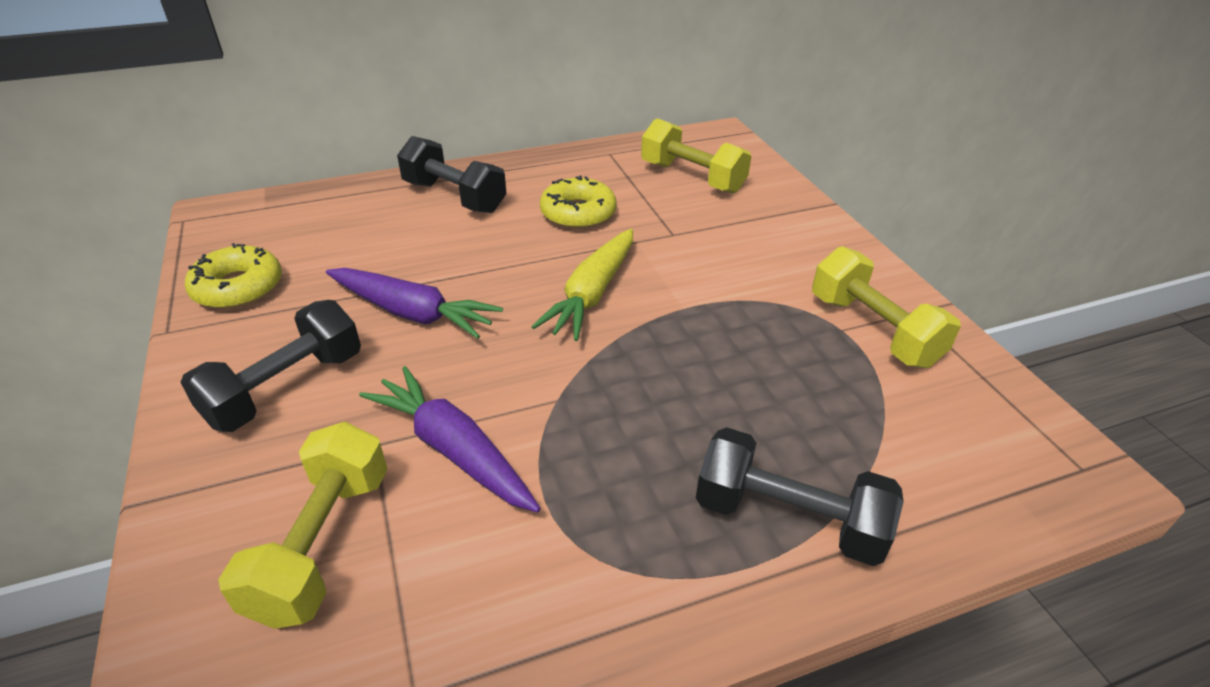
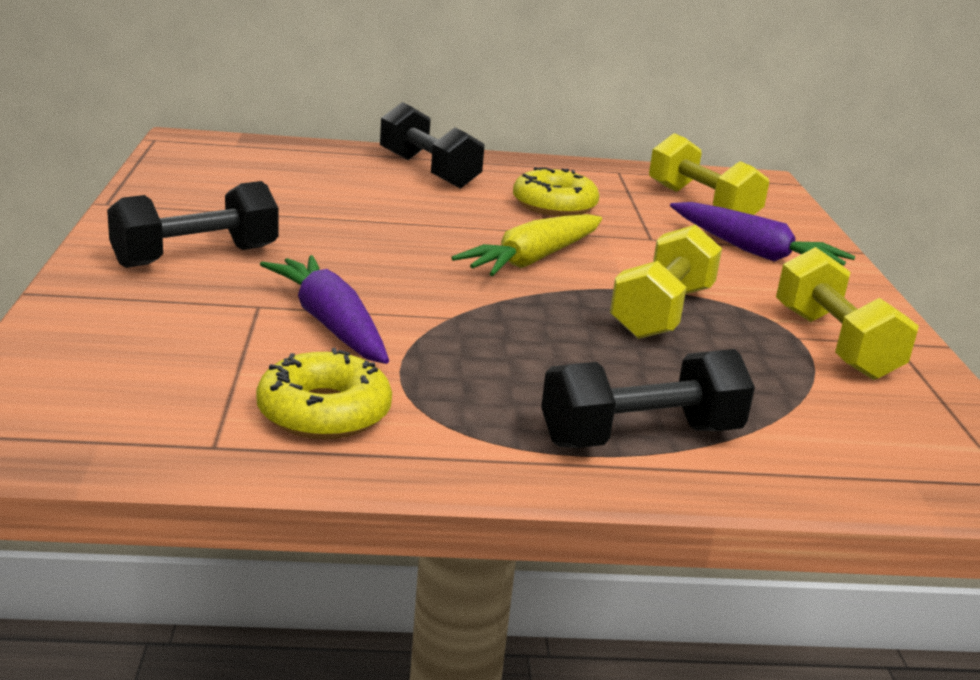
camera: 15 degrees right, 15 degrees down
(238, 288) = (184, 189): yellow donut -> yellow donut (324, 412)
(322, 544) = (180, 349): yellow dumbbell -> yellow dumbbell (662, 312)
(412, 313) = (340, 236): purple carrot -> purple carrot (754, 252)
(788, 518) = (640, 436): black dumbbell -> black dumbbell turned 60 degrees counterclockwise

